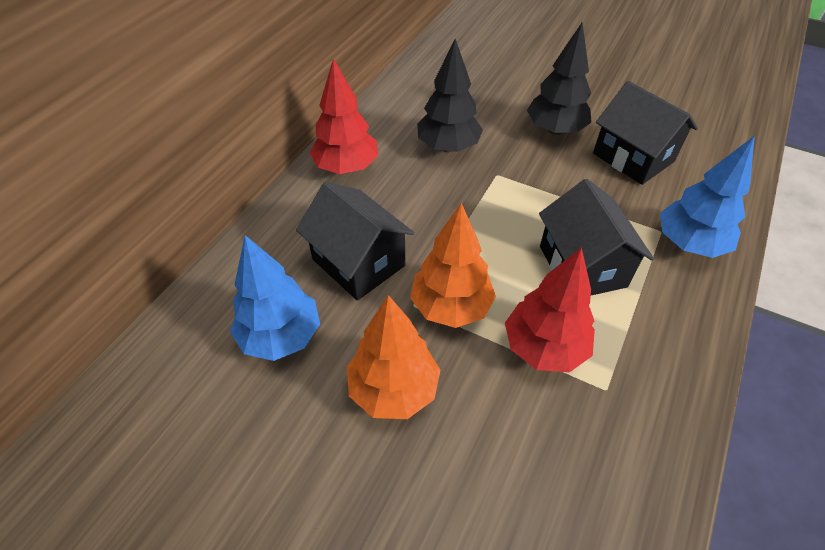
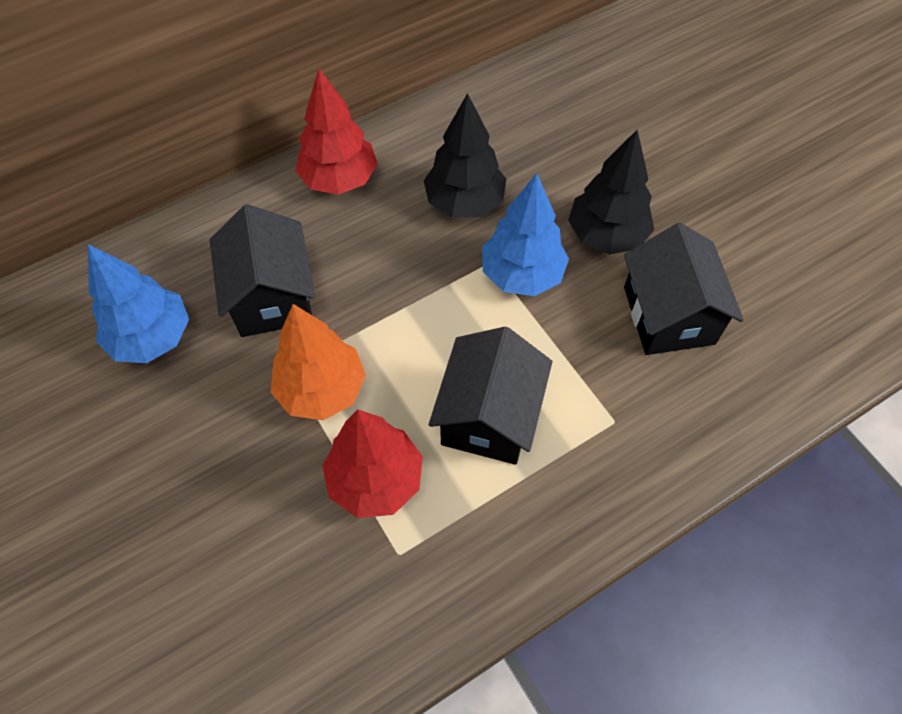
camera: 30 degrees right, 10 degrees up
(393, 389) = (209, 443): orange tree -> none
(689, 243) = (633, 453): blue tree -> blue tree (522, 274)

